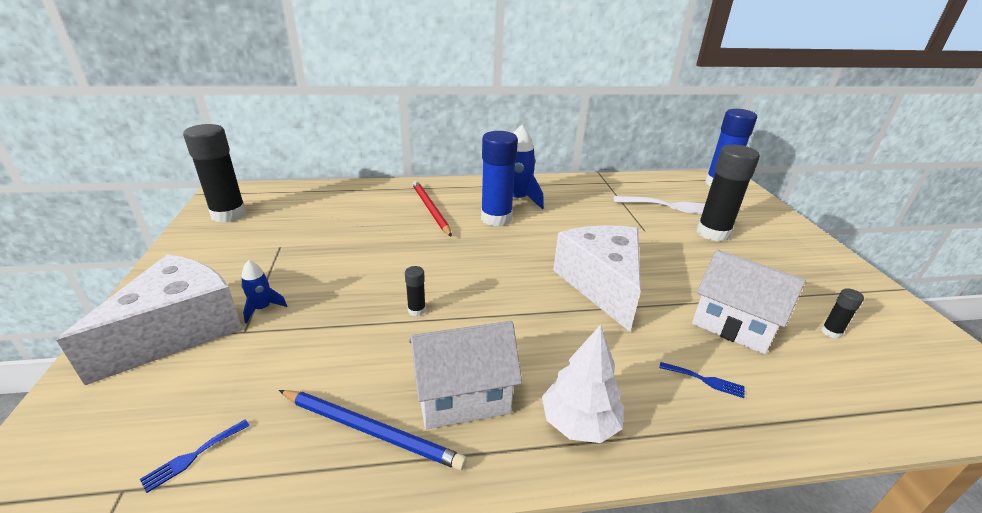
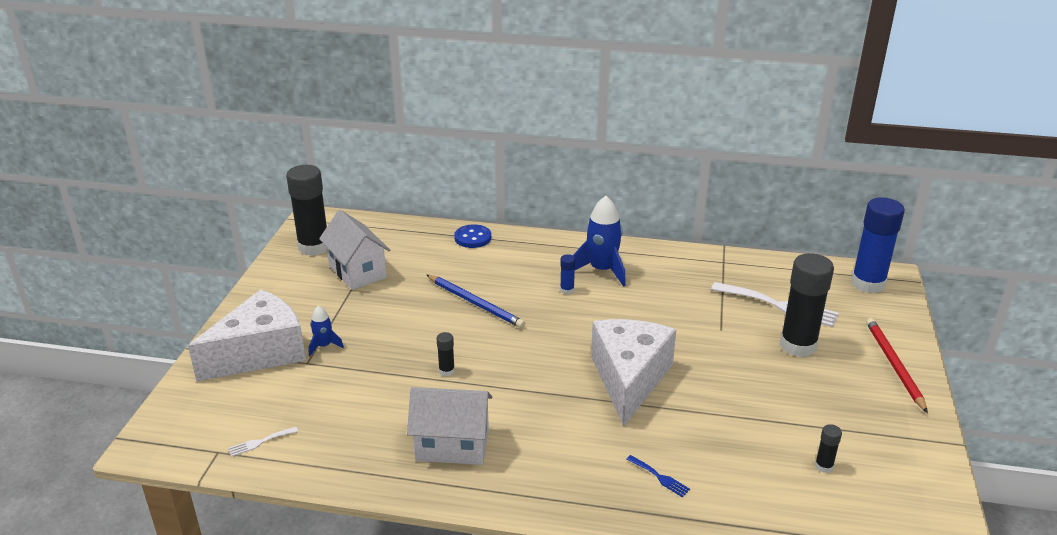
camera: 20 degrees right, 0 degrees up
(193, 456) = (260, 442): blue fork -> white fork
(371, 430) = (377, 453): blue pencil -> blue pencil (475, 303)
(389, 189) = (473, 238): none -> blue button
(430, 209) = (504, 269): red pencil -> red pencil (894, 365)
(496, 218) = (567, 290): blue glue stick -> blue glue stick, size x0.42
(579, 422) = (531, 482): white tree -> none
(733, 325) = (728, 441): white house -> white house (357, 271)

